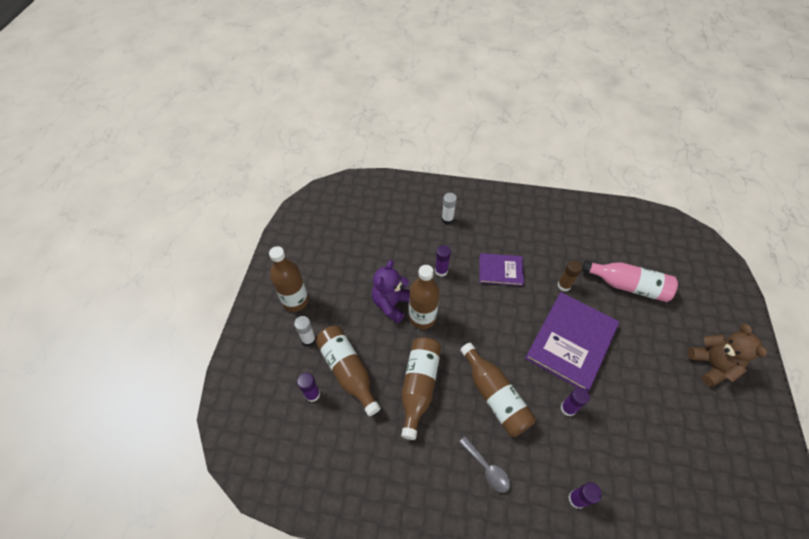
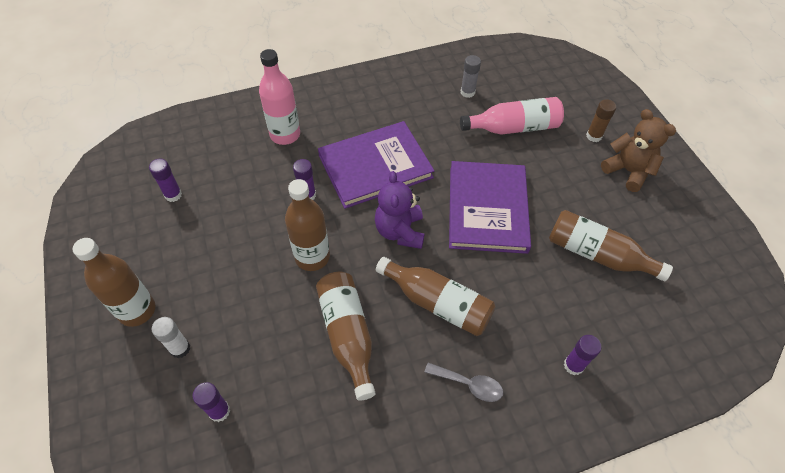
camera: 30 degrees left, 0 degrees up
(348, 371) = (251, 361): brown bottle -> brown bottle (597, 254)
(391, 304) = (266, 258): purple teddy bear -> purple teddy bear (400, 231)
(447, 219) = (285, 135): white glue stick -> pink bottle
(500, 270) = (375, 166): purple book -> purple book, size x1.78
(564, 285) = (450, 154): brown glue stick -> brown glue stick (593, 136)
(568, 408) = (519, 278): purple glue stick -> purple glue stick (173, 195)
(603, 241) = (467, 92): none -> grey glue stick

